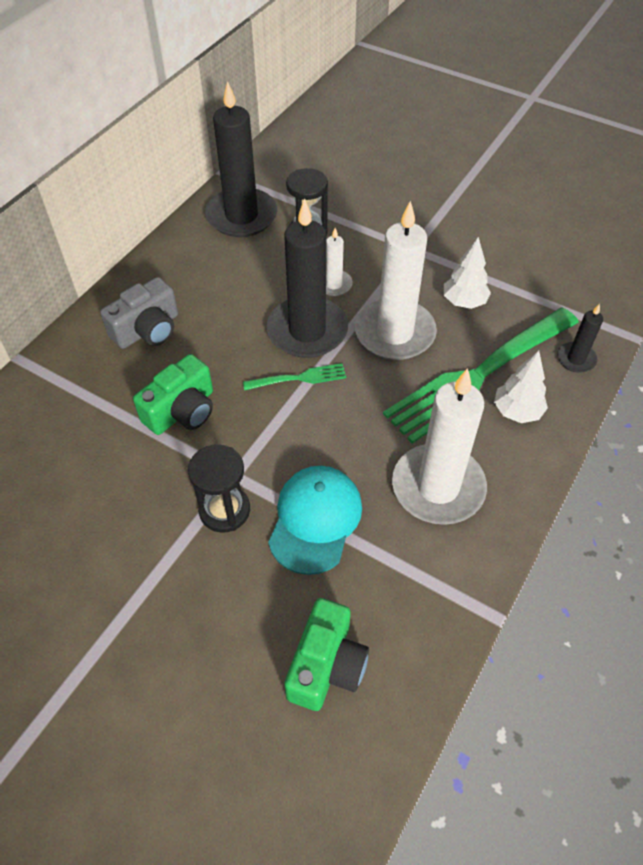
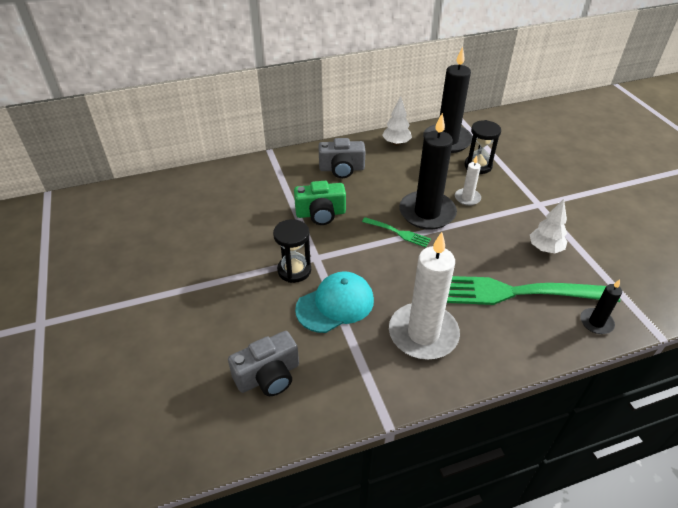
camera: 40 degrees right, 10 degrees down
(326, 665) = (268, 376): green camera -> grey camera
(394, 333) = (480, 241): white candle -> none
(517, 411) = (519, 326): white tree -> white tree (396, 143)

